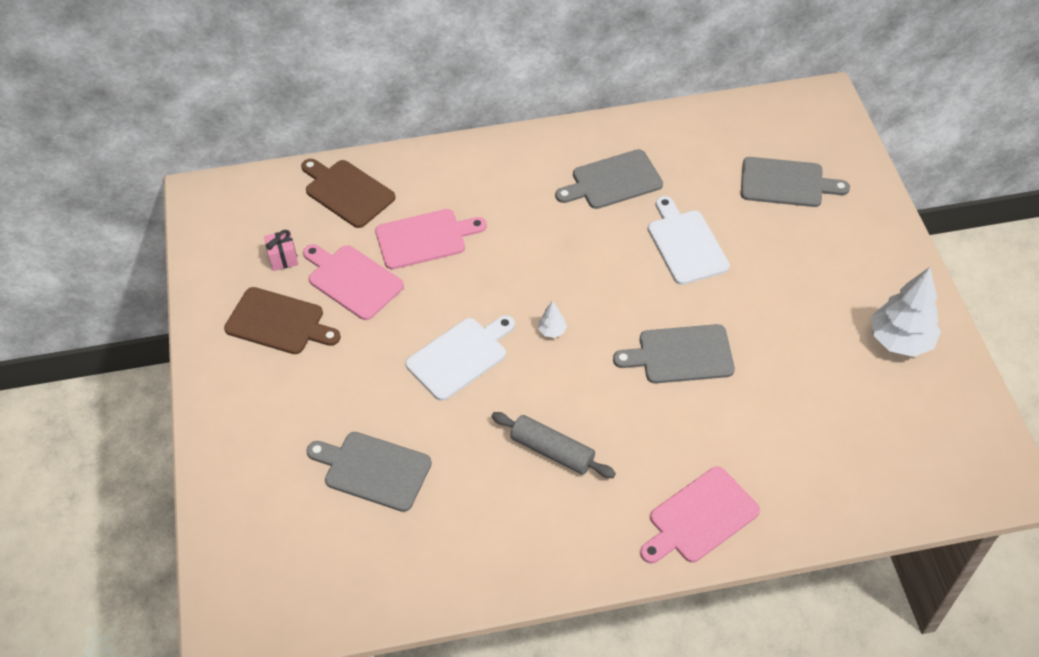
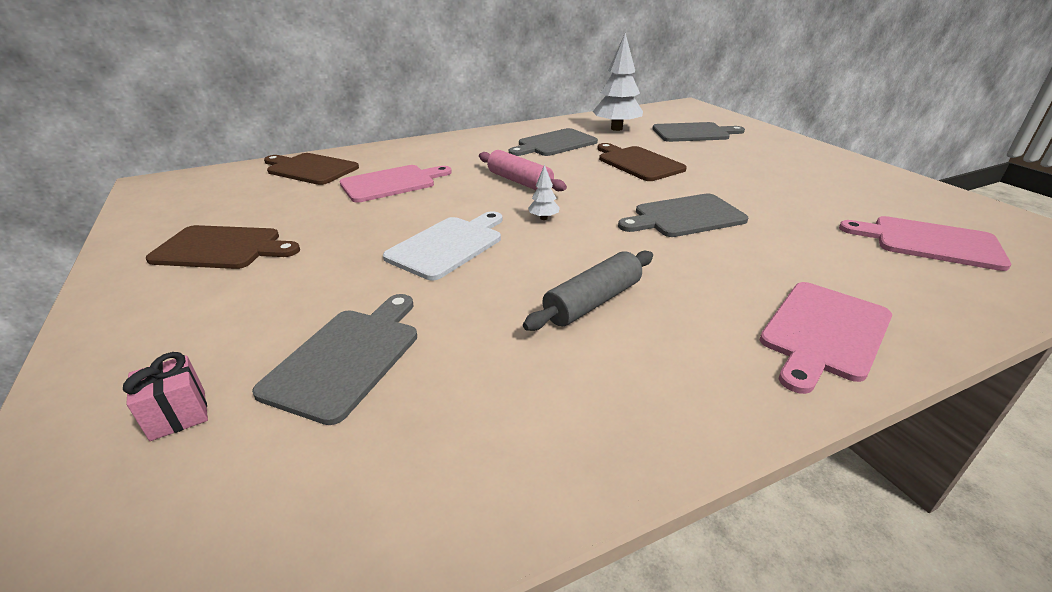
camera: 15 degrees left, 20 degrees down
(283, 258) = (236, 208): pink gift -> pink gift (178, 415)
(352, 280) = (315, 212): pink cutting board -> pink cutting board (929, 242)
(373, 470) = (347, 357): grey cutting board -> grey cutting board turned 105 degrees clockwise
(550, 260) = (520, 181): none -> pink rolling pin
(552, 451) = (593, 302): grey rolling pin -> grey rolling pin turned 60 degrees counterclockwise
(685, 244) = (638, 163): white cutting board -> brown cutting board
(900, 340) = (873, 187): white tree -> white tree (616, 129)

